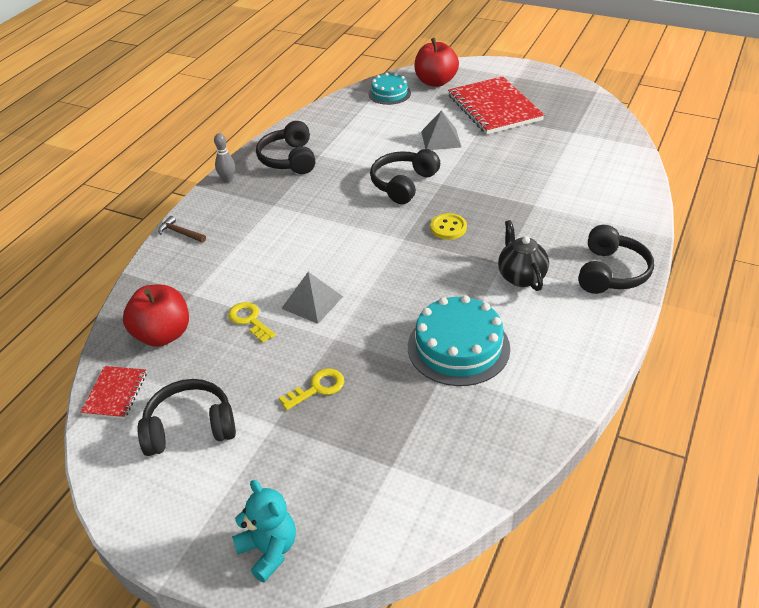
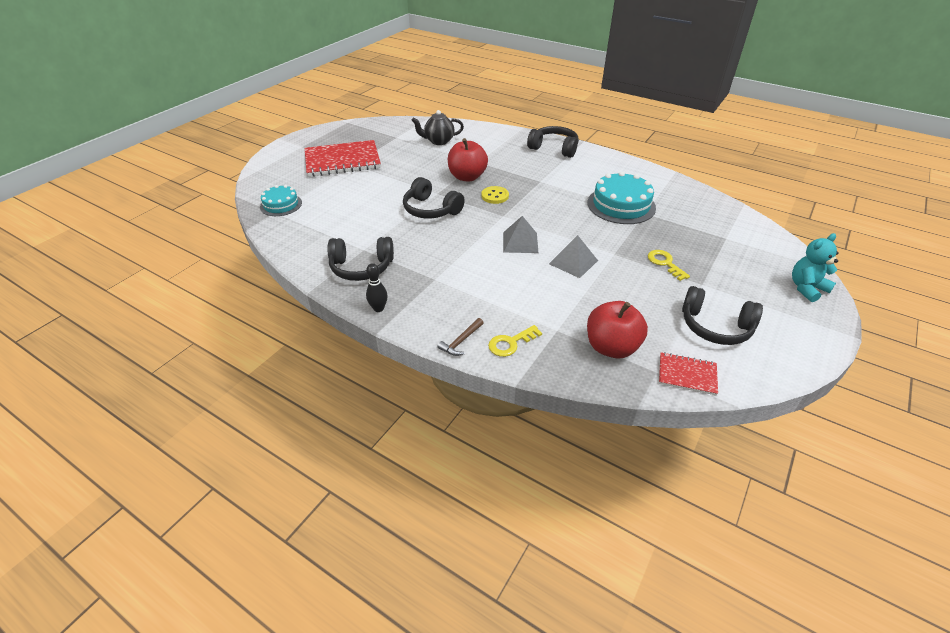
camera: 85 degrees left, 0 degrees up
(190, 427) = (715, 326): black headphones -> black headphones turned 60 degrees counterclockwise
(228, 180) = (378, 308): grey bowling pin -> black bowling pin
(249, 320) = (593, 295): yellow key -> yellow key (511, 343)
(435, 82) = (279, 181): red apple -> red apple (467, 177)
(441, 139) = (374, 187): grey pyramid -> grey pyramid (520, 242)
(521, 277) = (554, 176): black teapot -> black teapot (438, 141)

